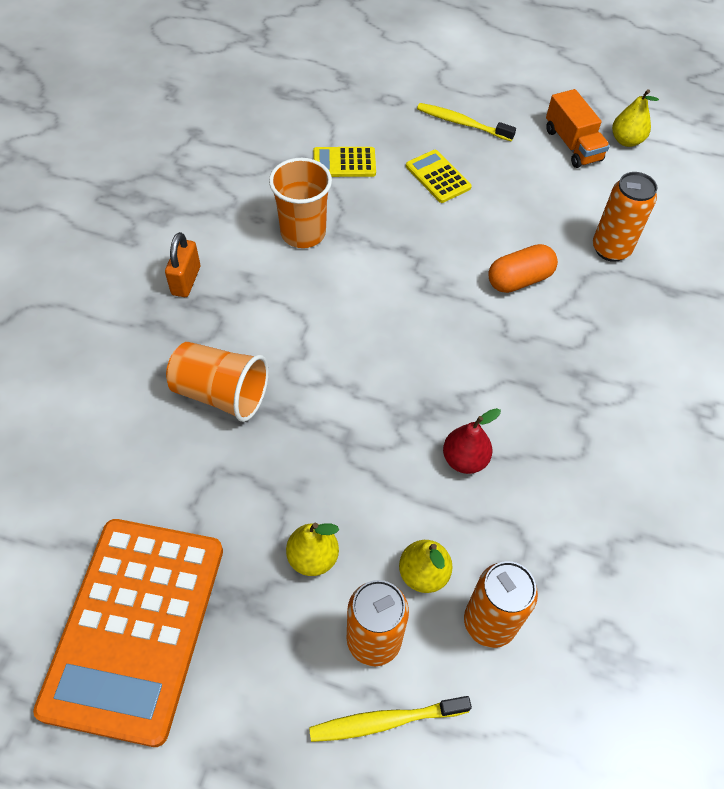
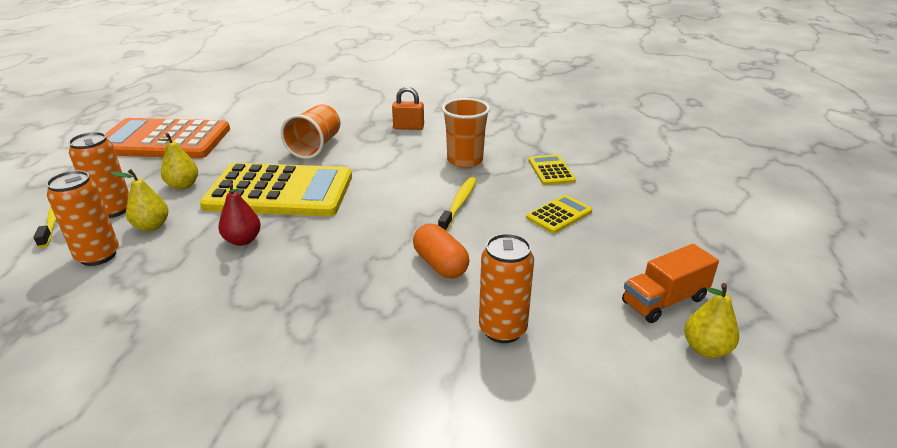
camera: 85 degrees right, 25 degrees down
(351, 430) = (280, 191): none -> yellow calculator
(462, 123) = (644, 225): yellow toothbrush -> yellow toothbrush (459, 204)

